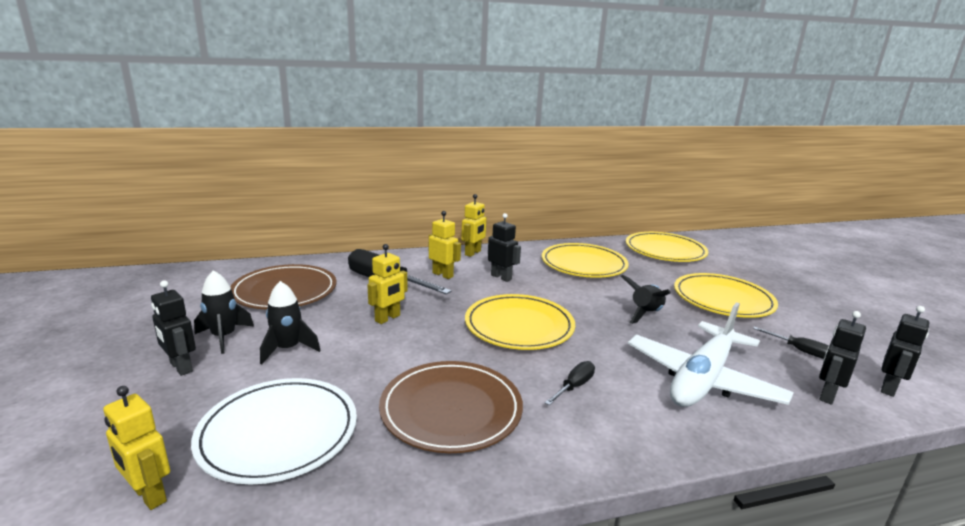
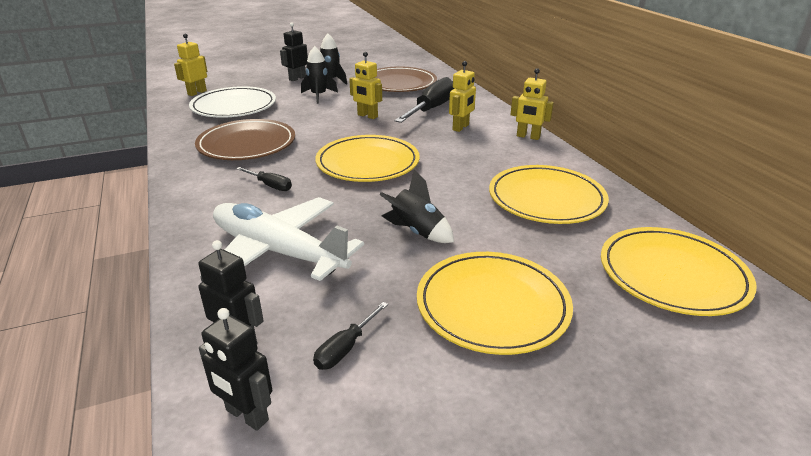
camera: 85 degrees right, 10 degrees up
(501, 277) = (472, 152): black robot -> none

